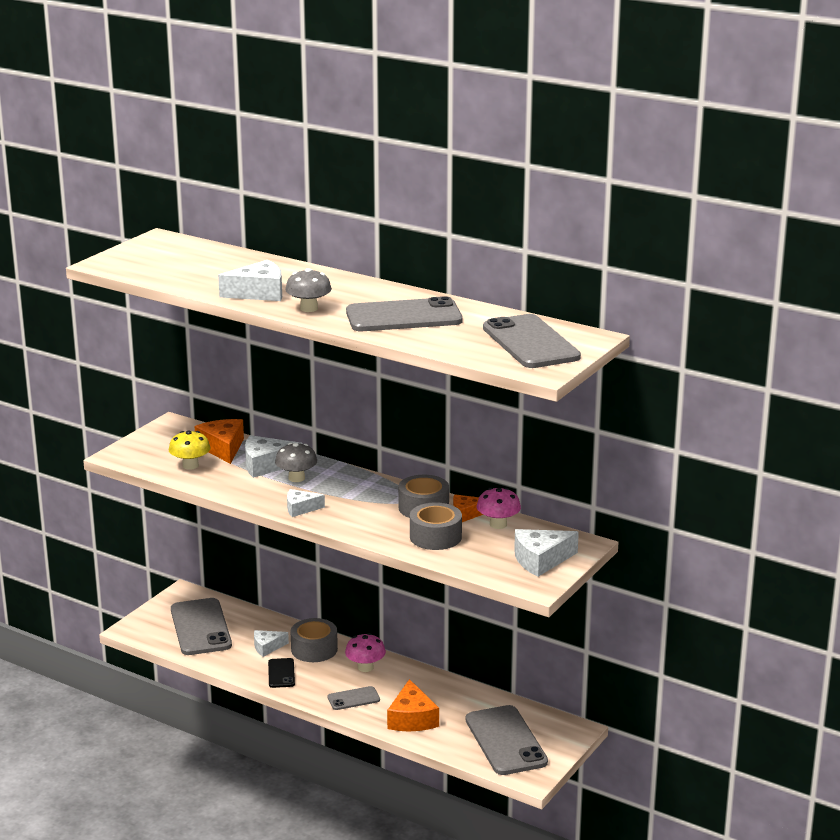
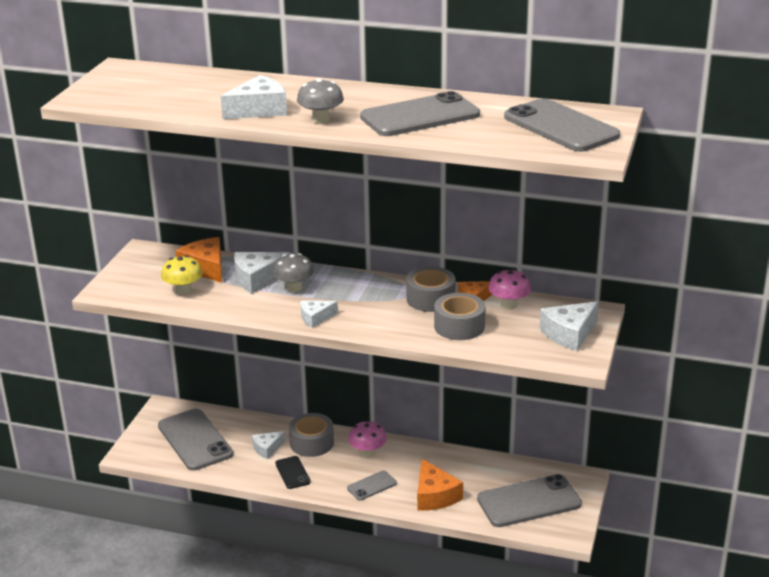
camera: 15 degrees left, 5 degrees up
(505, 741) = (529, 502): grey phone -> grey phone turned 75 degrees counterclockwise

